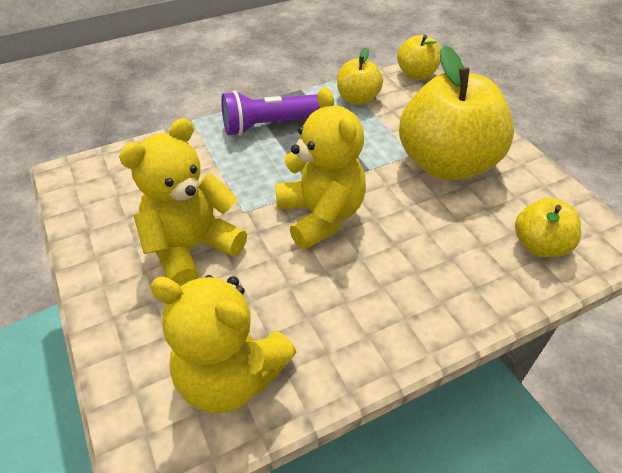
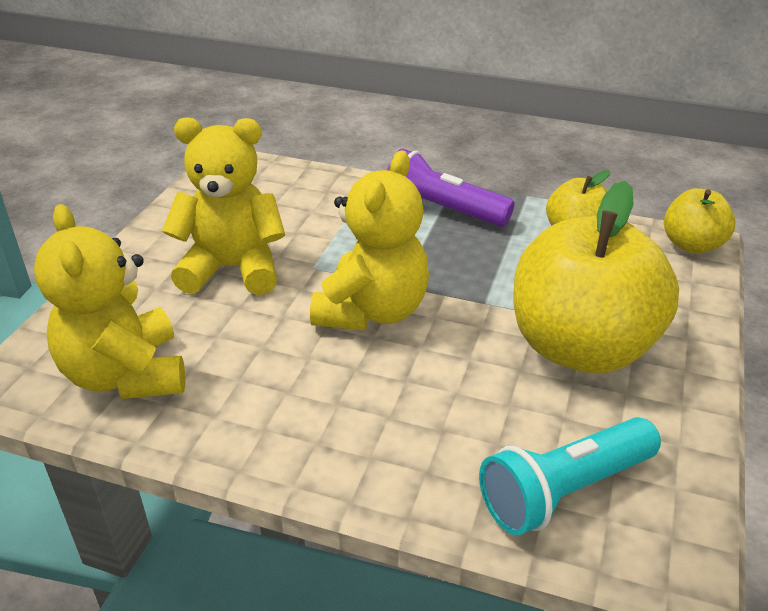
camera: 45 degrees right, 10 degrees down
(539, 245) = (565, 491): yellow apple -> turquoise flashlight

